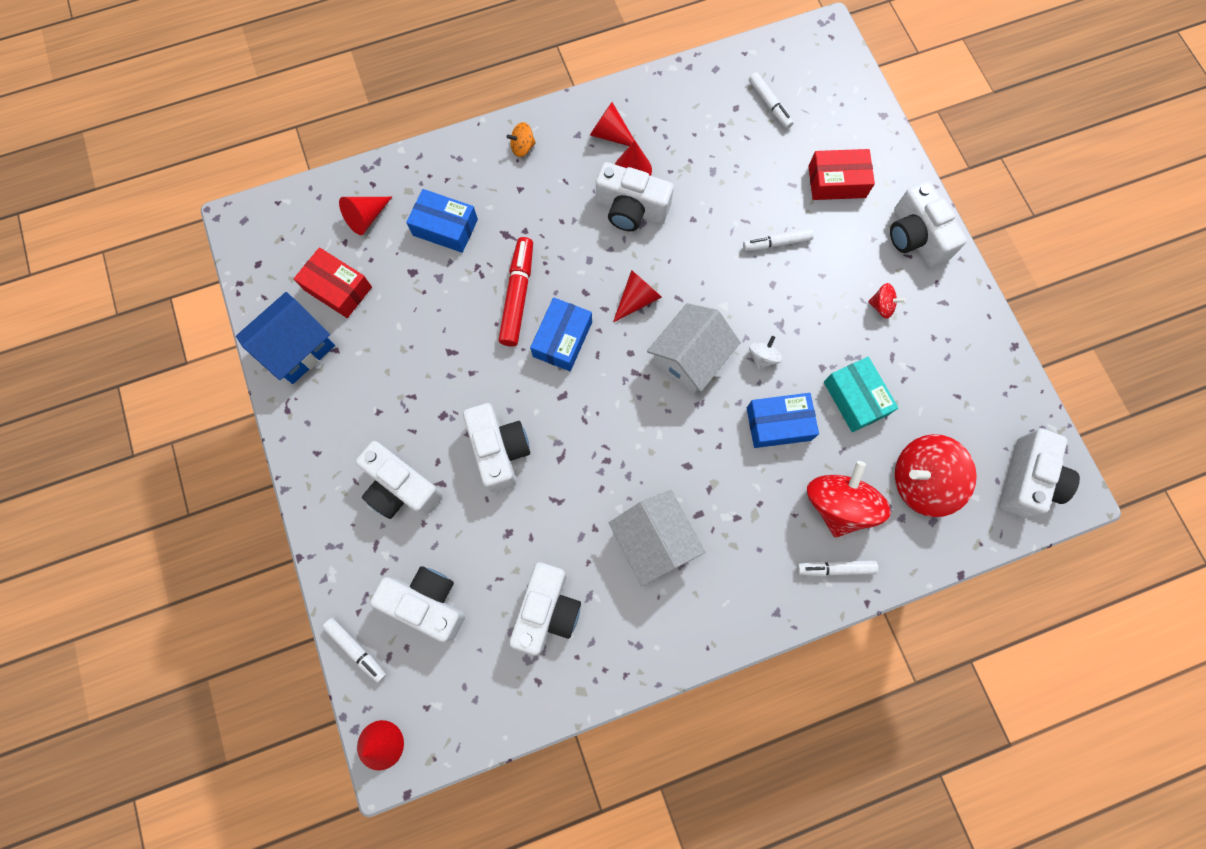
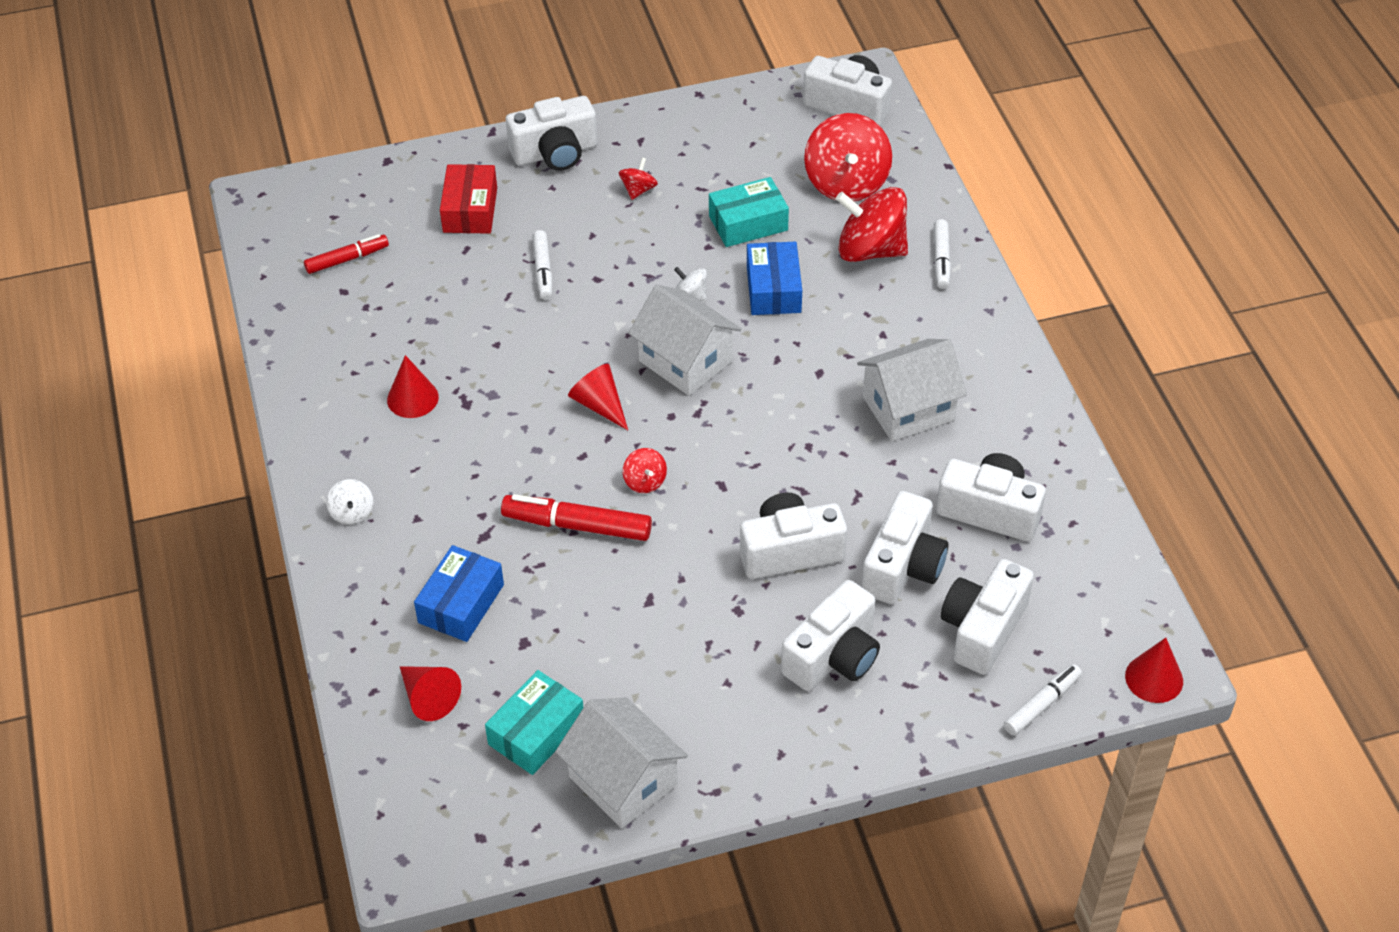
camera: 85 degrees left, 25 degrees down
(297, 348) = (623, 781): blue house -> white house
(338, 288) = (536, 732): red box -> turquoise box
(522, 147) = (352, 513): orange spinning top -> white spinning top
(562, 339) = (645, 482): blue box -> red spinning top
(610, 134) = (354, 418): red cone -> none
(631, 209) = (471, 403): white camera -> white camera (903, 567)
(769, 104) = (347, 259): white marker -> red marker

